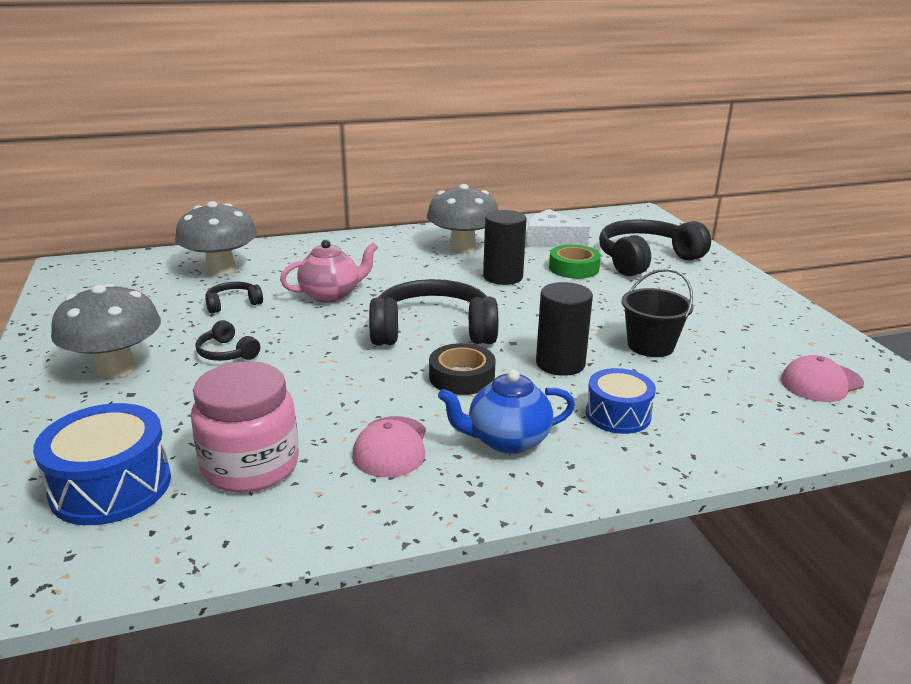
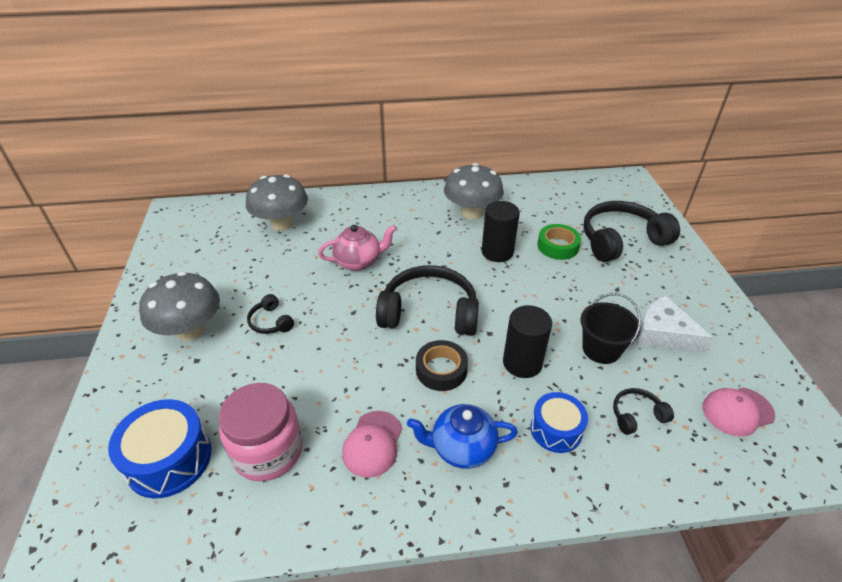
camera: 10 degrees right, 15 degrees up
(233, 304) = (284, 265): black headphones -> black headphones (636, 415)
(551, 240) = (546, 209): white cheese -> white cheese (663, 334)

